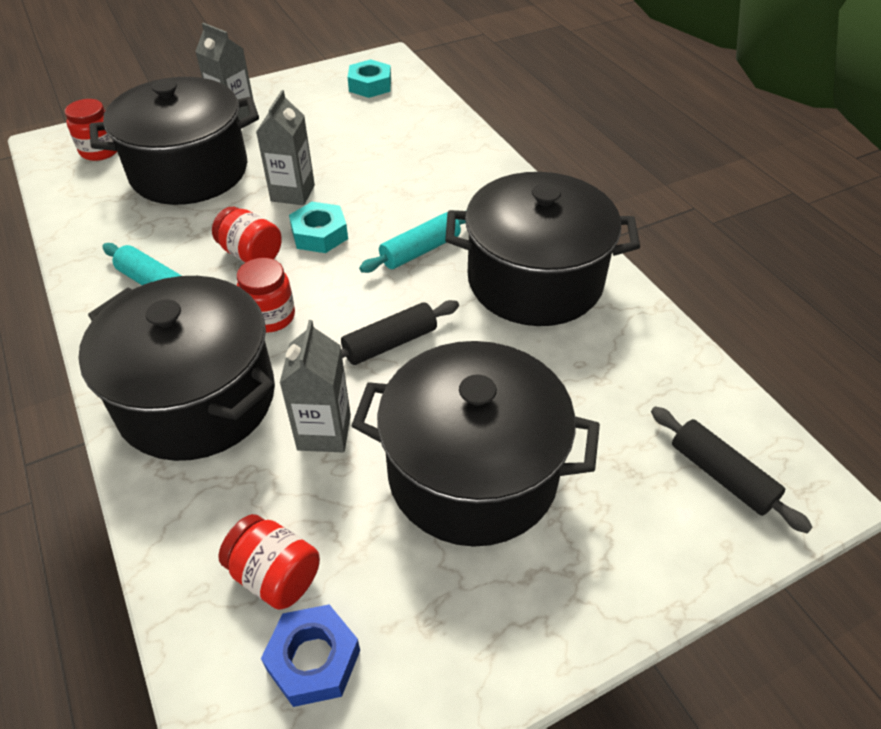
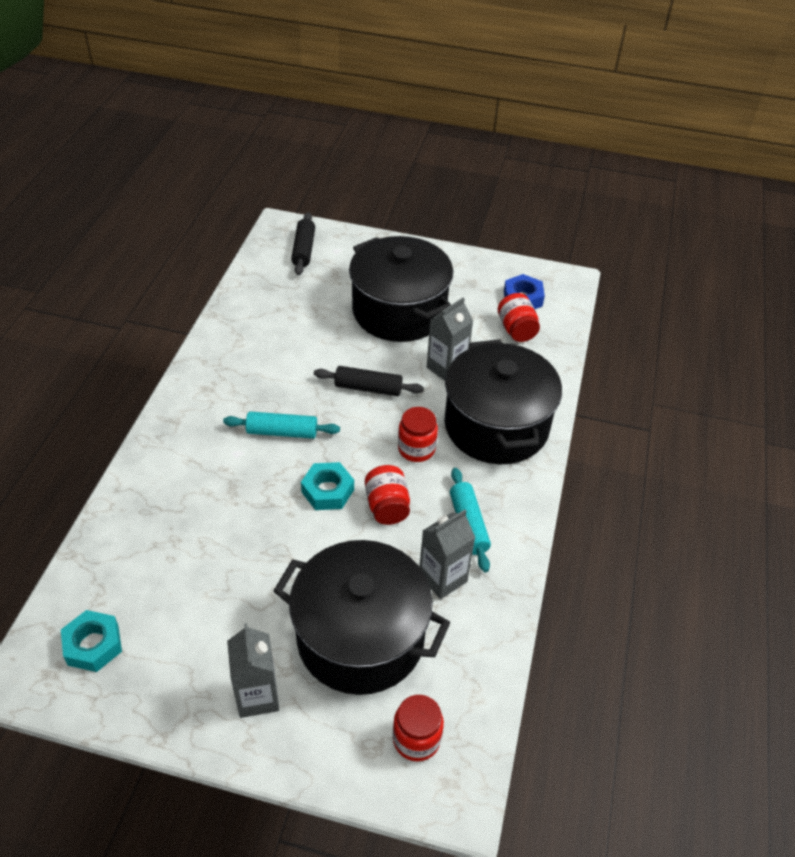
camera: 140 degrees left, 0 degrees up
(292, 193) = (306, 546): grey carton -> grey carton (443, 578)
(535, 280) = (248, 368): black pot -> none

